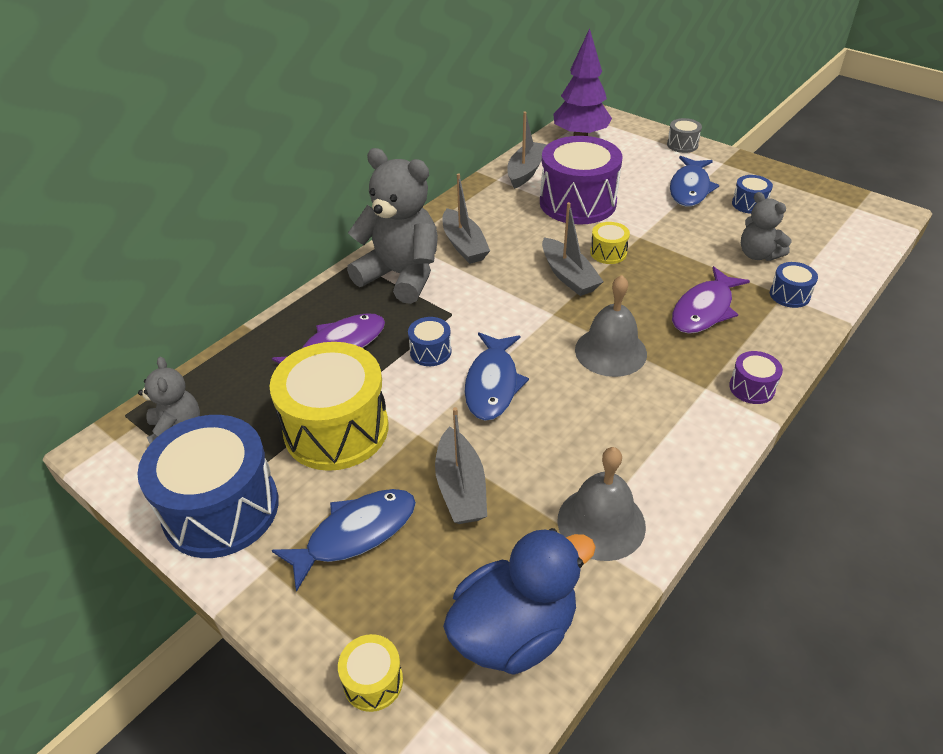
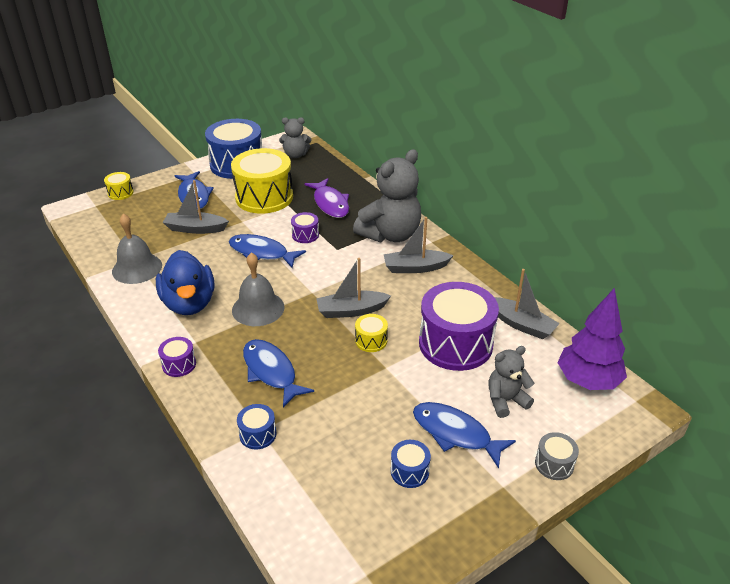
camera: 105 degrees right, 5 degrees down
(430, 352) = (305, 235): blue drum -> purple drum
(514, 631) = (107, 229): blue duck -> blue duck (189, 303)
(704, 309) = (271, 372): purple fish -> blue fish
(758, 254) = (323, 439): grey teddy bear -> grey teddy bear (506, 400)

